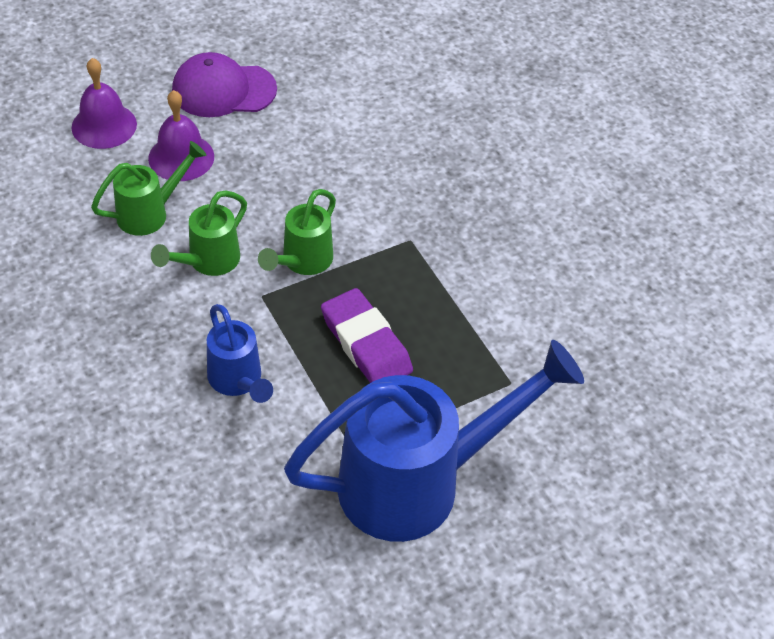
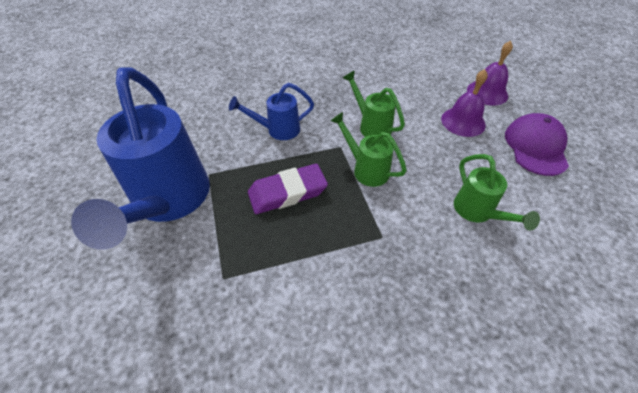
camera: 105 degrees right, 0 degrees up
(150, 213) = (413, 106): green watering can -> green watering can (477, 212)

